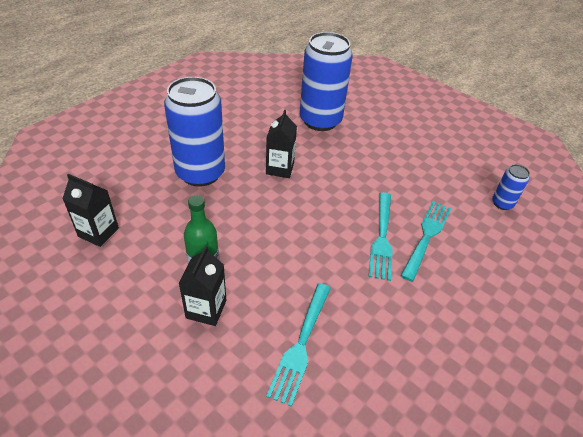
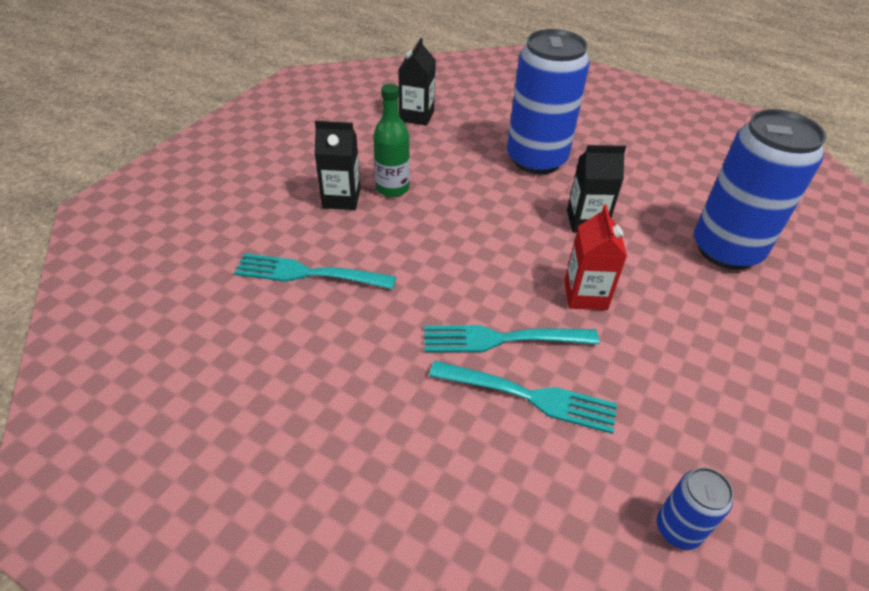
camera: 80 degrees right, 0 degrees up
(348, 189) = (585, 295): none -> red carton

